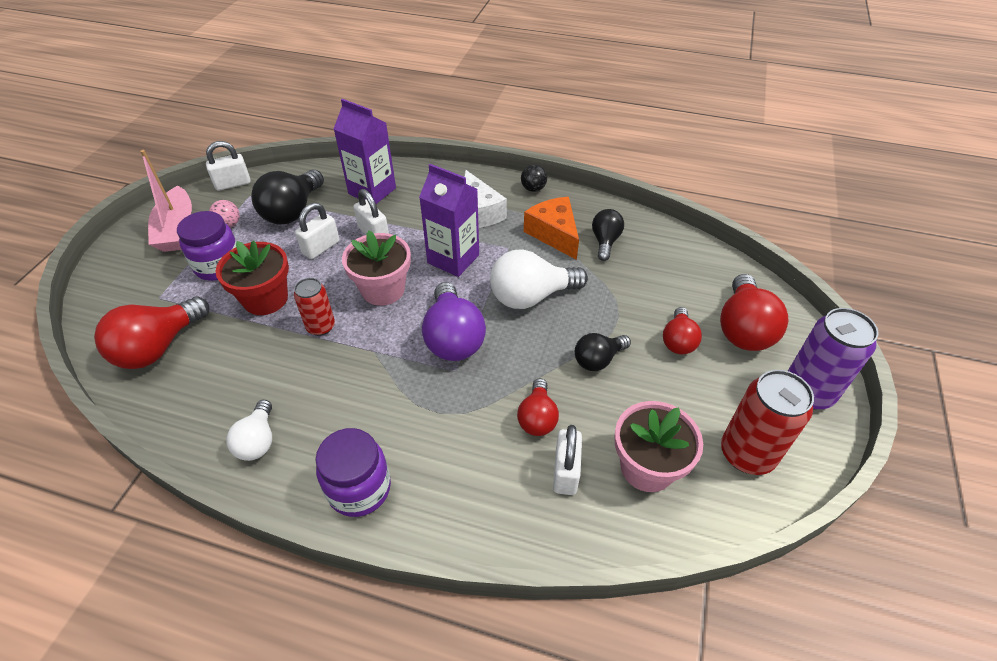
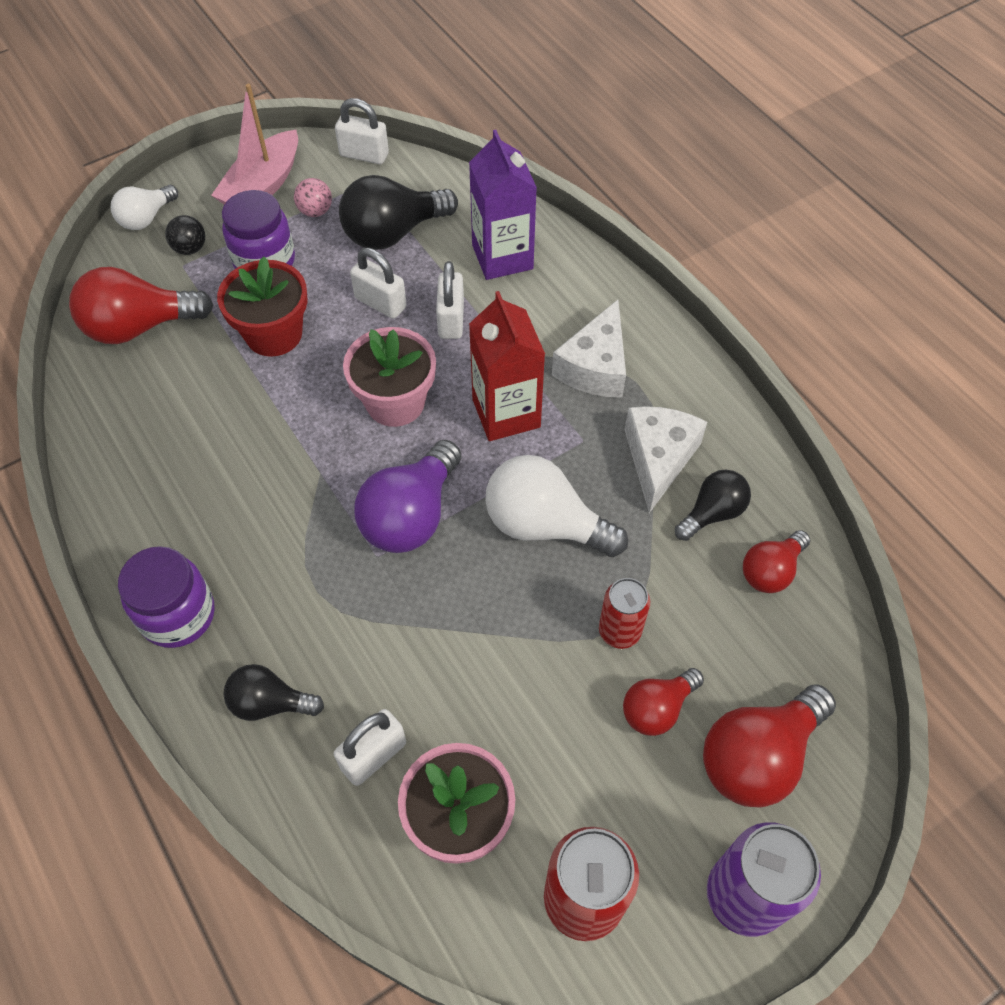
camera: 40 degrees right, 10 degrees up
(258, 441) = (138, 495): white light bulb -> white light bulb (146, 218)
(321, 247) = (380, 303): white padlock -> white padlock turned 45 degrees clockwise
(321, 326) = (296, 406): red can -> red can (619, 631)
(453, 259) = (506, 413): purple carton -> red carton
(533, 189) = (700, 375): black ball -> black ball (190, 248)
(537, 418) = (405, 675): red light bulb -> red light bulb (771, 571)
(554, 234) = (658, 458): orange cheese -> white cheese
(598, 360) = (538, 659): black light bulb -> black light bulb (270, 703)

